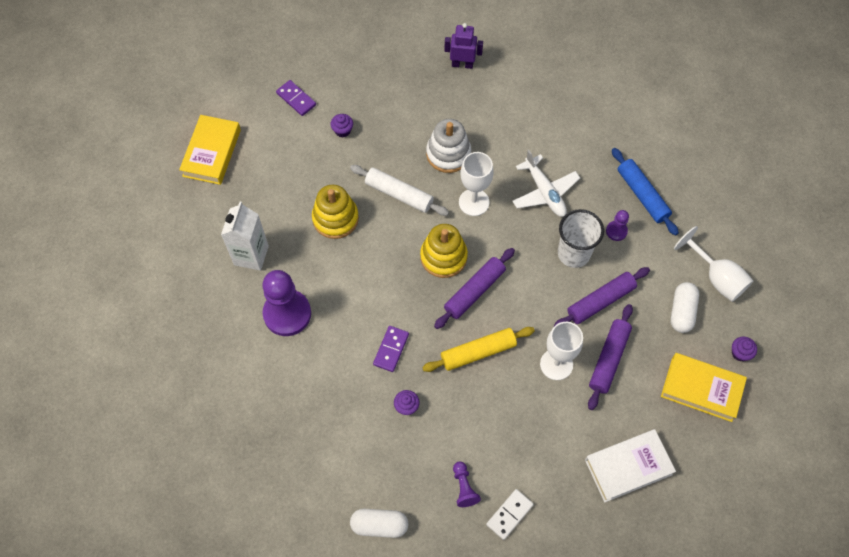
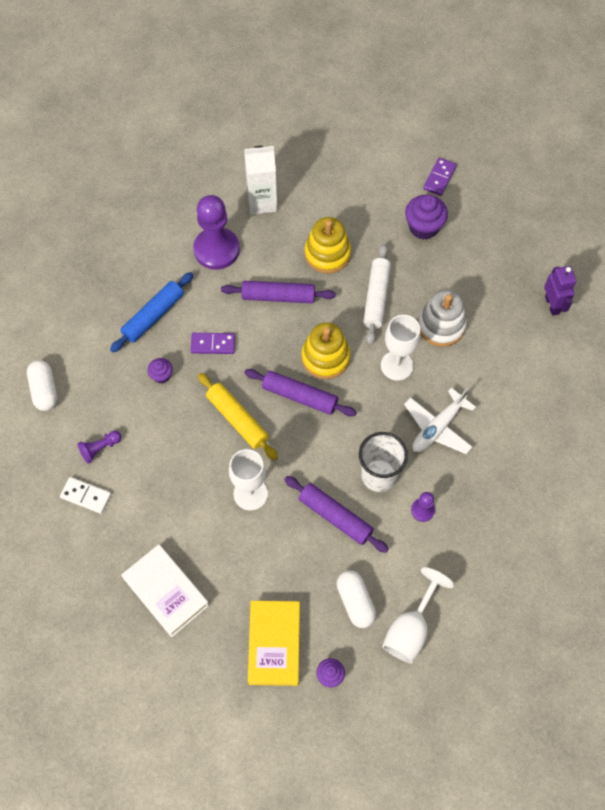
camera: 70 degrees right, 0 degrees up
(211, 153) = (351, 134): yellow book -> none
(342, 131) = (423, 227): purple cupcake -> purple cupcake, size x1.80
(609, 359) = (274, 542): purple rolling pin -> purple rolling pin (278, 296)
(642, 195) = (478, 525): blue rolling pin -> blue rolling pin (153, 316)
(682, 311) = (355, 602): white capsule -> white capsule turned 75 degrees clockwise

